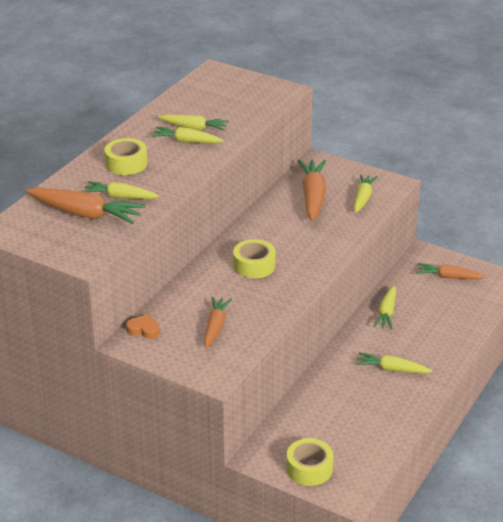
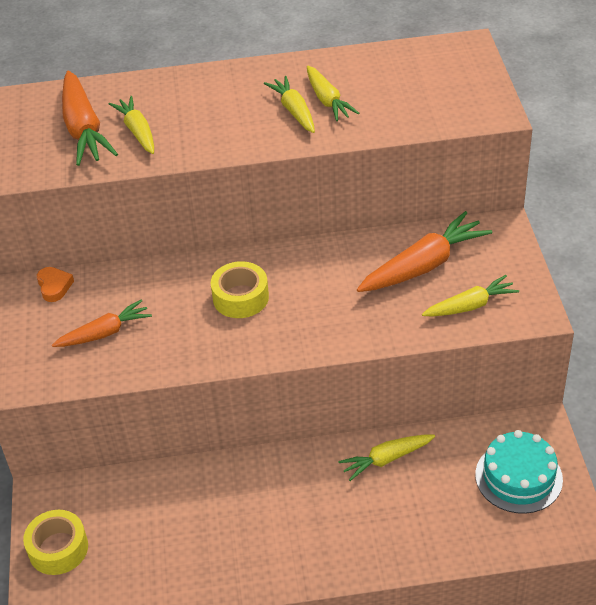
camera: 55 degrees right, 10 degrees up
(126, 164) = (204, 100): yellow tape -> none
(392, 369) = (287, 523): yellow carrot -> none
(449, 277) = (518, 477): orange carrot -> turquoise cake

